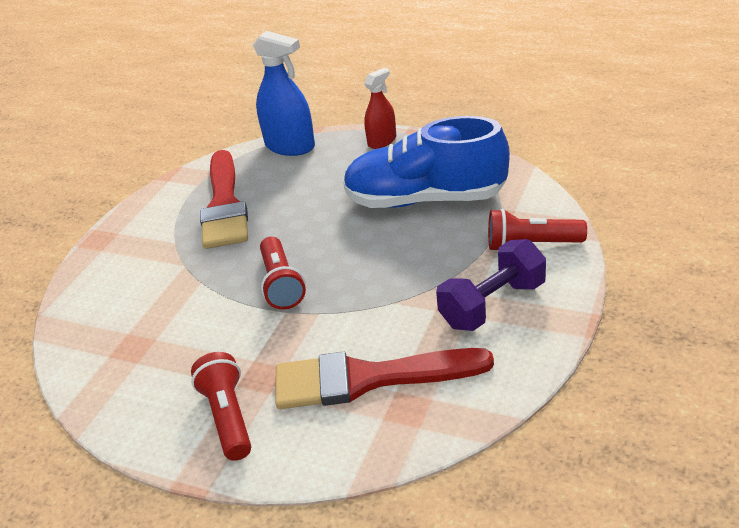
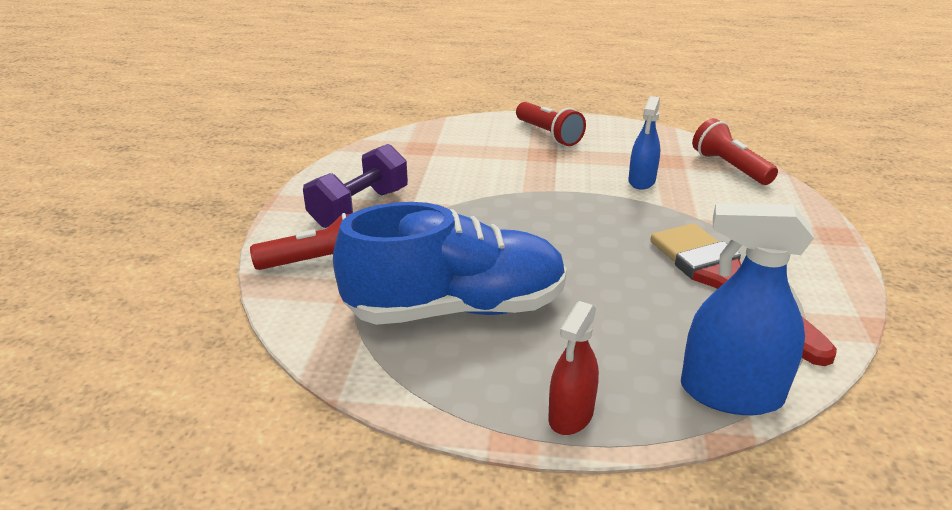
camera: 160 degrees right, 5 degrees down
(190, 316) = (641, 181): none -> blue spray bottle
(281, 284) = (576, 209): red flashlight -> red flashlight (729, 167)
(368, 379) = (456, 158): red brush -> none

